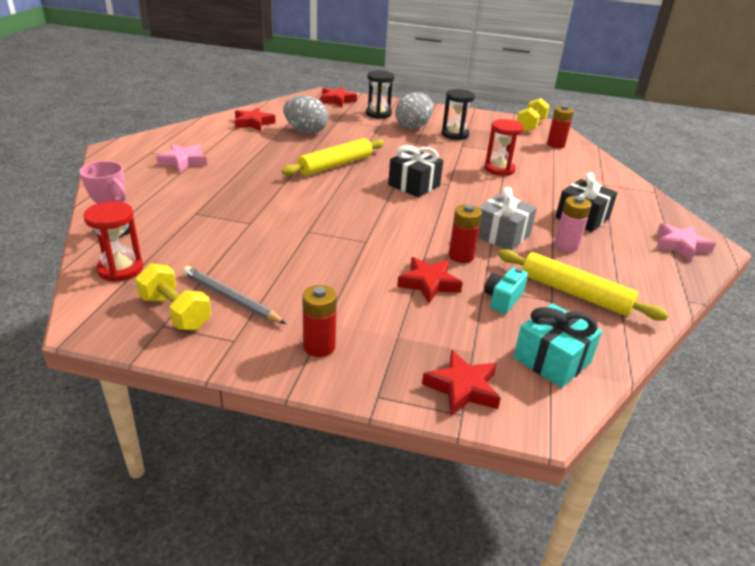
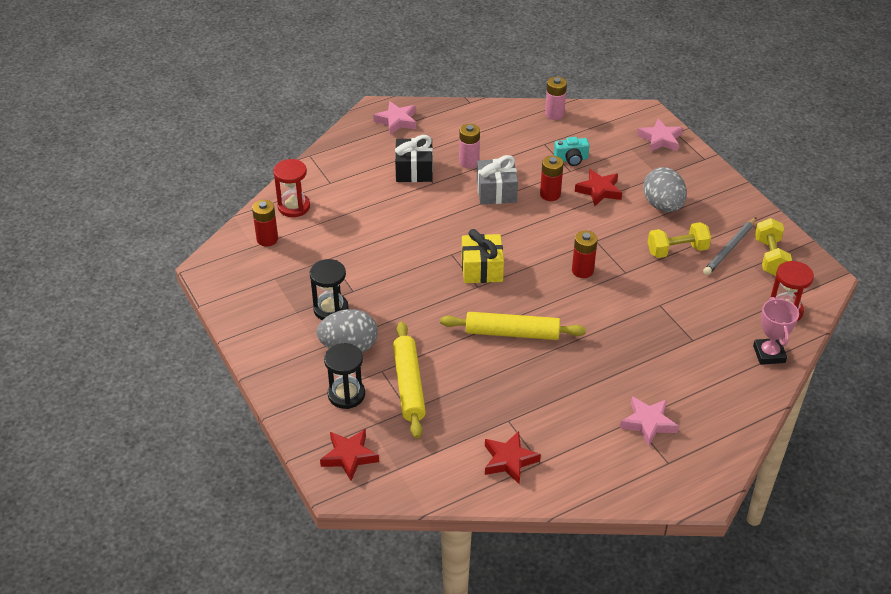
camera: 130 degrees left, 10 degrees up
(231, 298) = (729, 248): grey pencil -> grey pencil turned 45 degrees clockwise
(306, 131) = (471, 407): grey egg -> grey egg (663, 206)
(319, 346) = (707, 194): red battery -> red battery (582, 270)
(414, 185) = (482, 269): black gift -> yellow gift
(462, 388) = (660, 139): red star -> pink star
(499, 169) = (380, 243): red hourglass -> red hourglass (294, 207)
(530, 125) = (229, 276): yellow dumbbell -> yellow dumbbell (677, 250)
(552, 360) = (598, 124): turquoise gift -> none
(574, 293) = (524, 139): yellow rolling pin -> yellow rolling pin (409, 385)
(608, 341) = (554, 114): none -> pink battery

